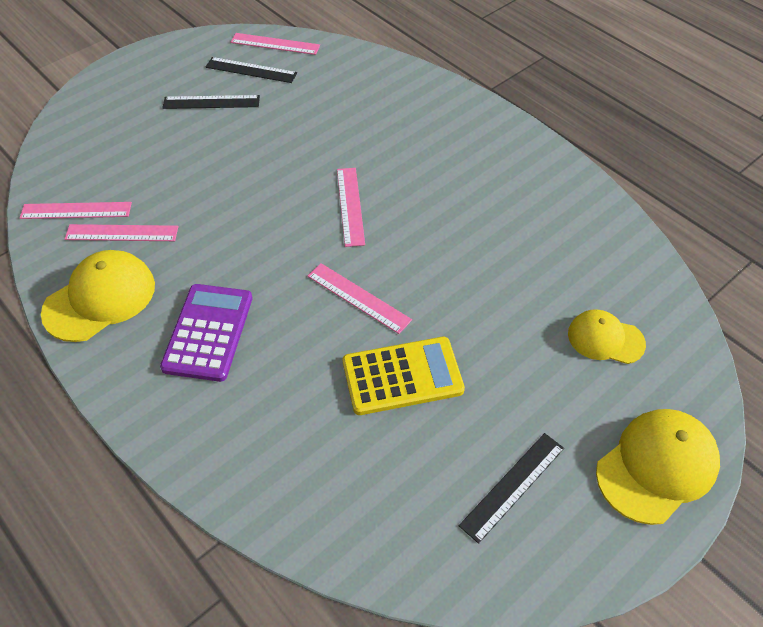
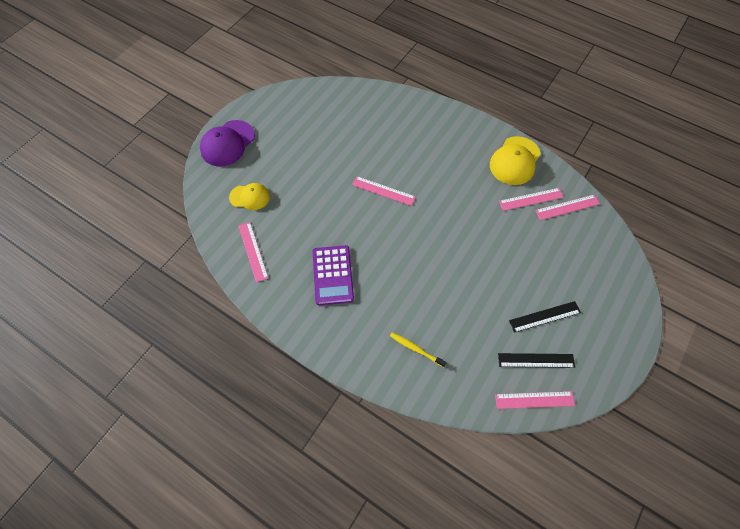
camera: 165 degrees right, 10 degrees up
(208, 332) = (450, 156): purple calculator -> purple calculator (333, 275)
(350, 206) = (409, 248): pink ruler -> pink ruler (253, 251)
(388, 103) = (416, 349): none -> yellow toothbrush
(402, 376) = (349, 156): yellow calculator -> none
(513, 486) = (290, 123): black ruler -> none
(657, 467) = (227, 143): yellow cap -> purple cap

